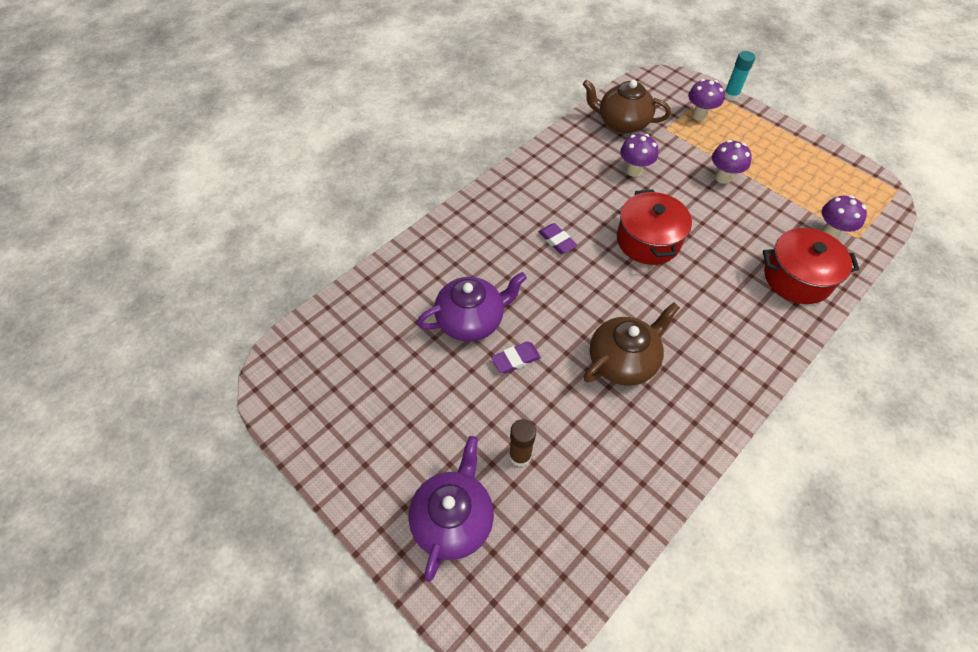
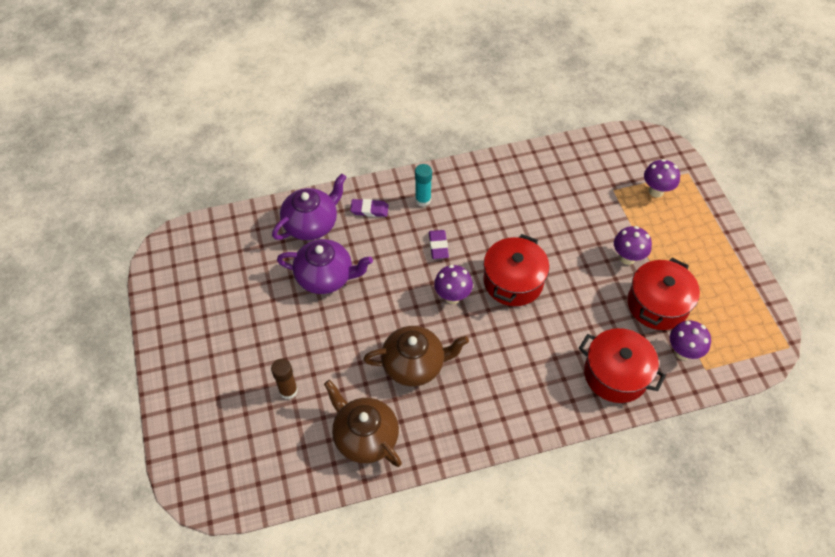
camera: 30 degrees right, 0 degrees up
(453, 519) = (215, 407): purple teapot -> purple teapot (312, 224)
(515, 359) = (336, 322): purple eraser -> purple eraser (369, 209)
(622, 123) = (577, 167): brown teapot -> brown teapot (365, 436)
(634, 171) = (551, 216): purple mushroom -> purple mushroom (452, 296)
(730, 96) = (704, 185): turquoise glue stick -> turquoise glue stick (423, 200)
(777, 204) = (657, 304): none -> red pot

